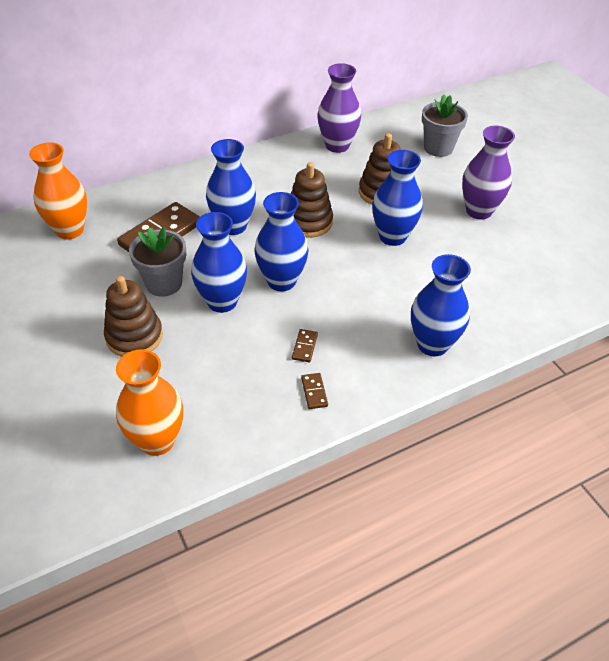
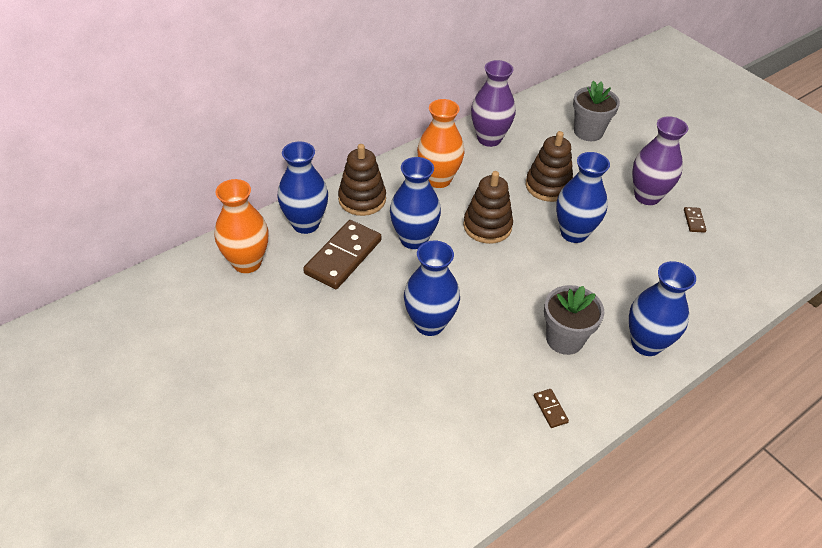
camera: 10 degrees left, 0 degrees up
(134, 336) = (354, 373): brown stacking toy -> brown stacking toy (362, 199)
(157, 440) = (414, 483): orange vase -> orange vase (438, 179)
(164, 283) = (364, 311): grey flower pot -> grey flower pot (564, 339)
(281, 281) = (481, 294): blue vase -> blue vase (305, 224)
(304, 347) = (526, 362): brown domino -> brown domino (694, 221)

